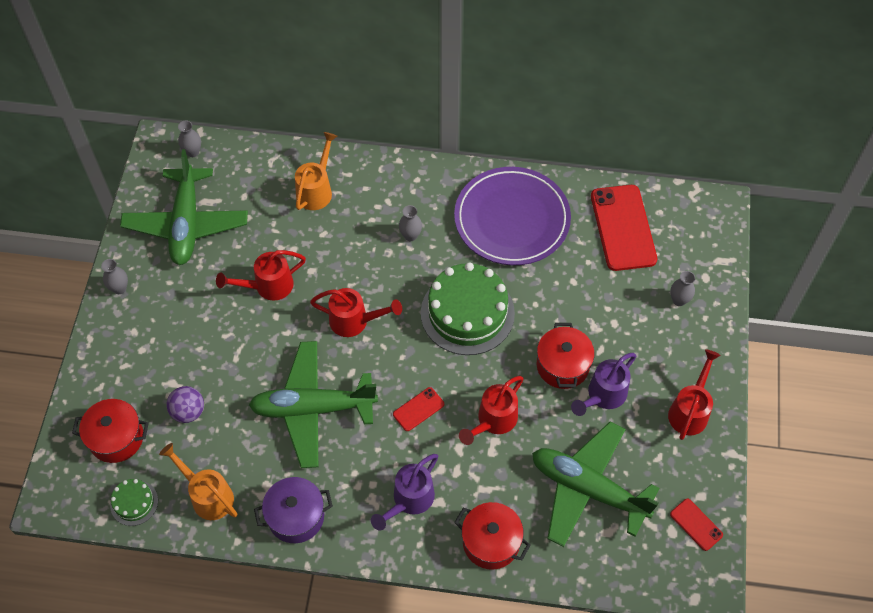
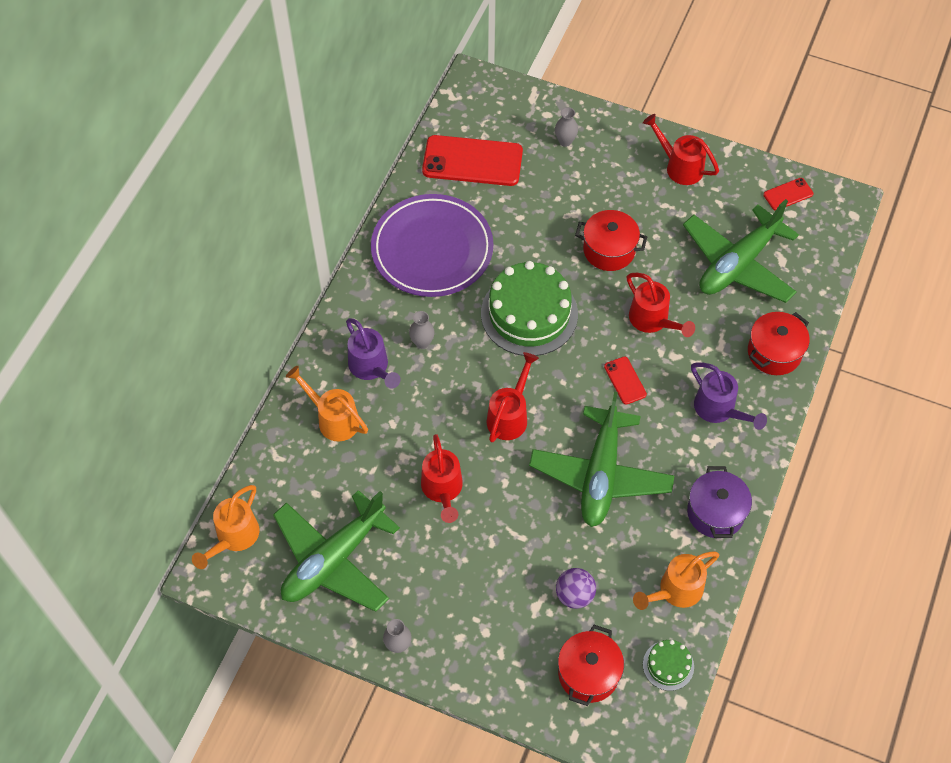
camera: 75 degrees left, 0 degrees up
(186, 224) = (333, 560): green plane -> green plane turned 120 degrees clockwise
(193, 152) = (234, 537): grey vase -> orange watering can
(603, 395) = (648, 227): purple watering can -> purple watering can (371, 367)

